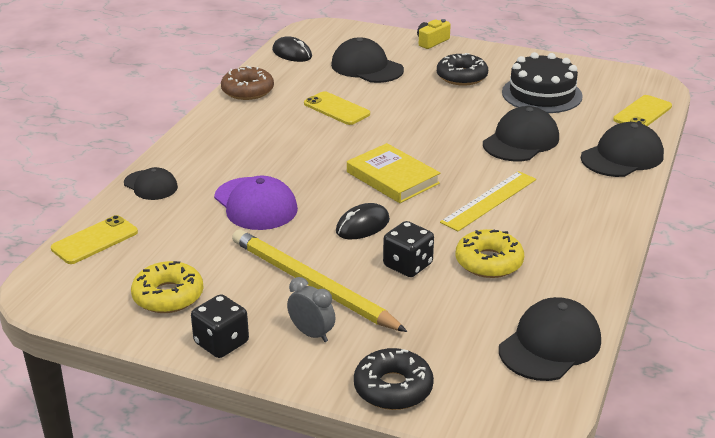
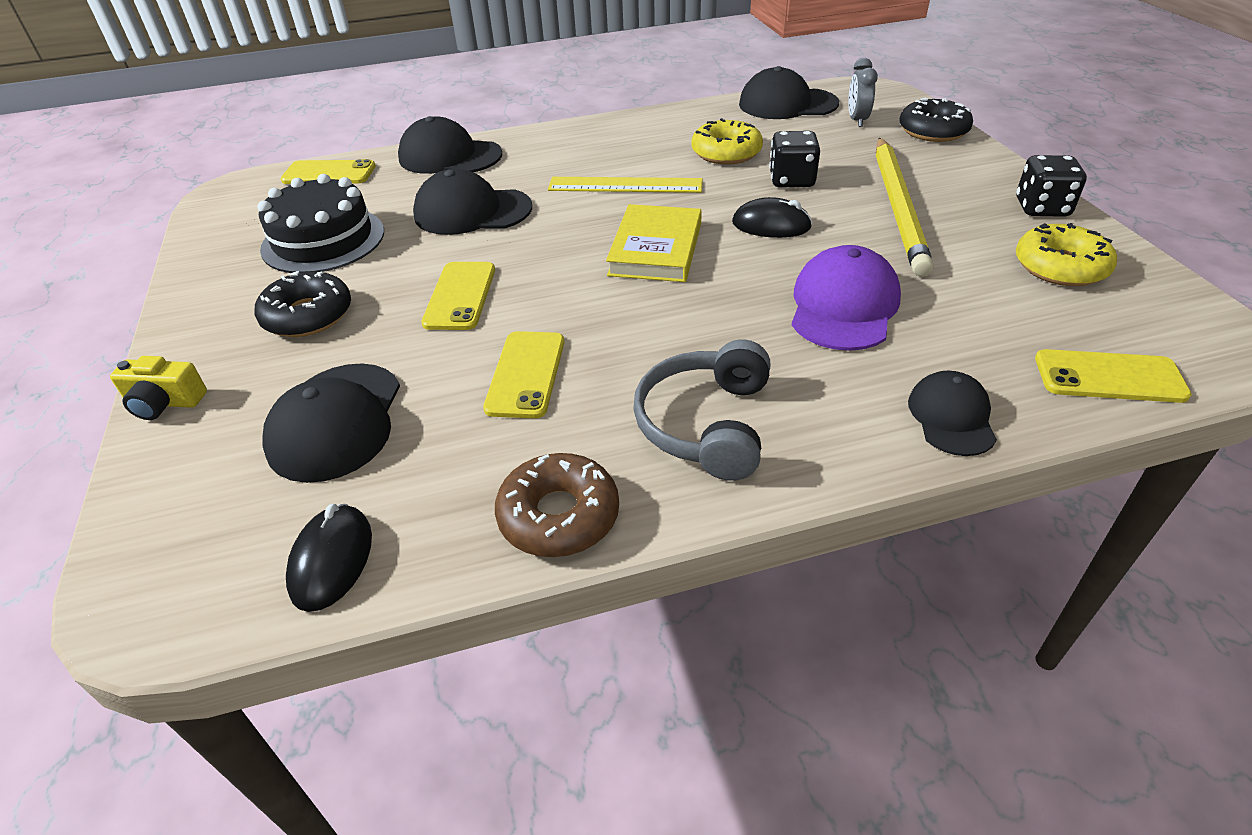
camera: 125 degrees left, 10 degrees up
(242, 133) = (706, 424): none -> grey headphones
(311, 334) = (950, 179): grey clock -> grey clock (857, 120)
(425, 112) = (460, 296): none -> yellow phone

